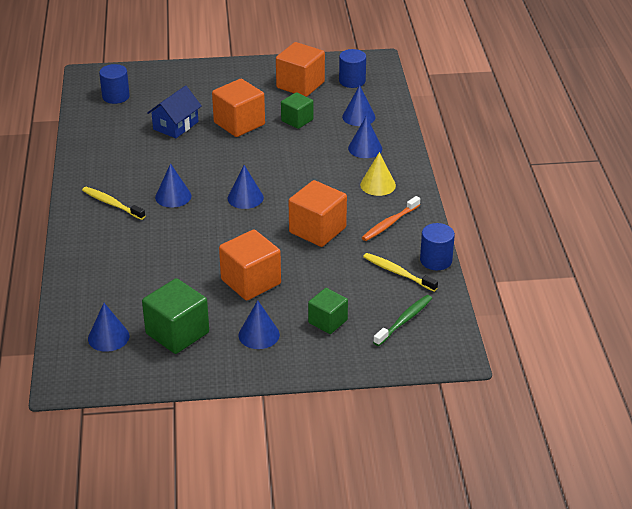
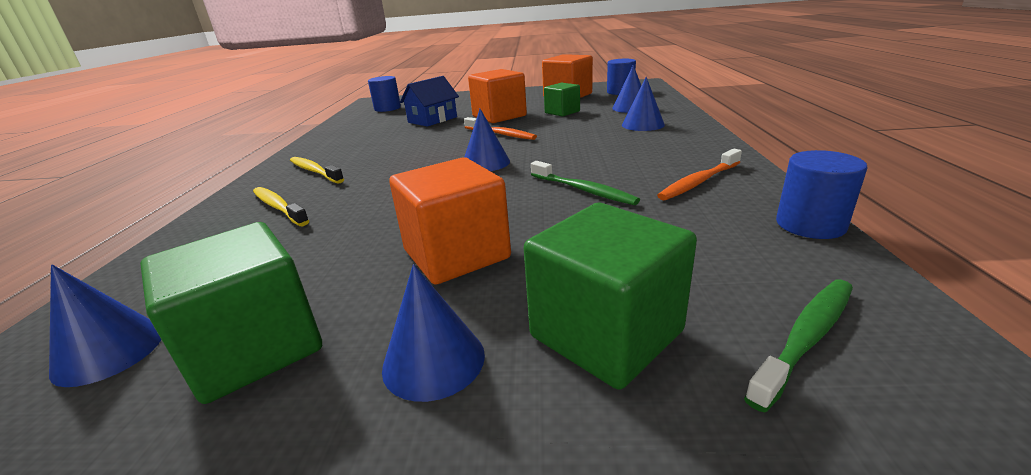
camera: 10 degrees right, 10 degrees down
(173, 196) = (394, 164): blue cone -> none
(247, 156) = (500, 134): none -> orange toothbrush
(317, 230) = (583, 190): orange cube -> green toothbrush
(328, 321) = (606, 334): green cube -> green cube, size x1.60
(378, 185) = (667, 149): yellow cone -> none
(398, 273) = (742, 242): yellow toothbrush -> yellow toothbrush (278, 207)

